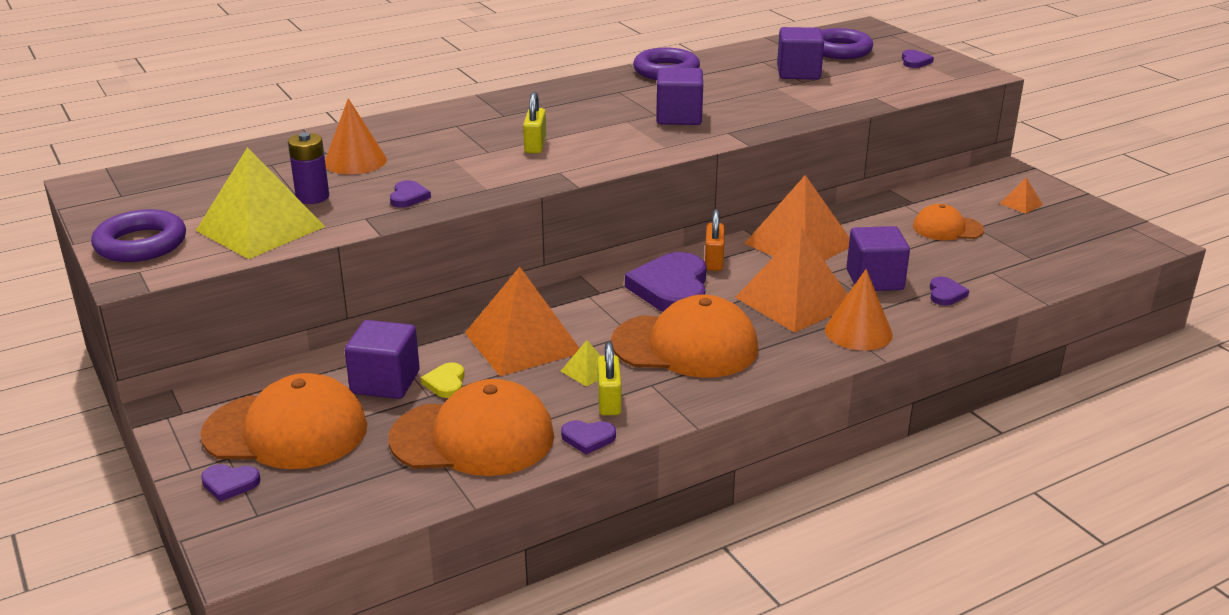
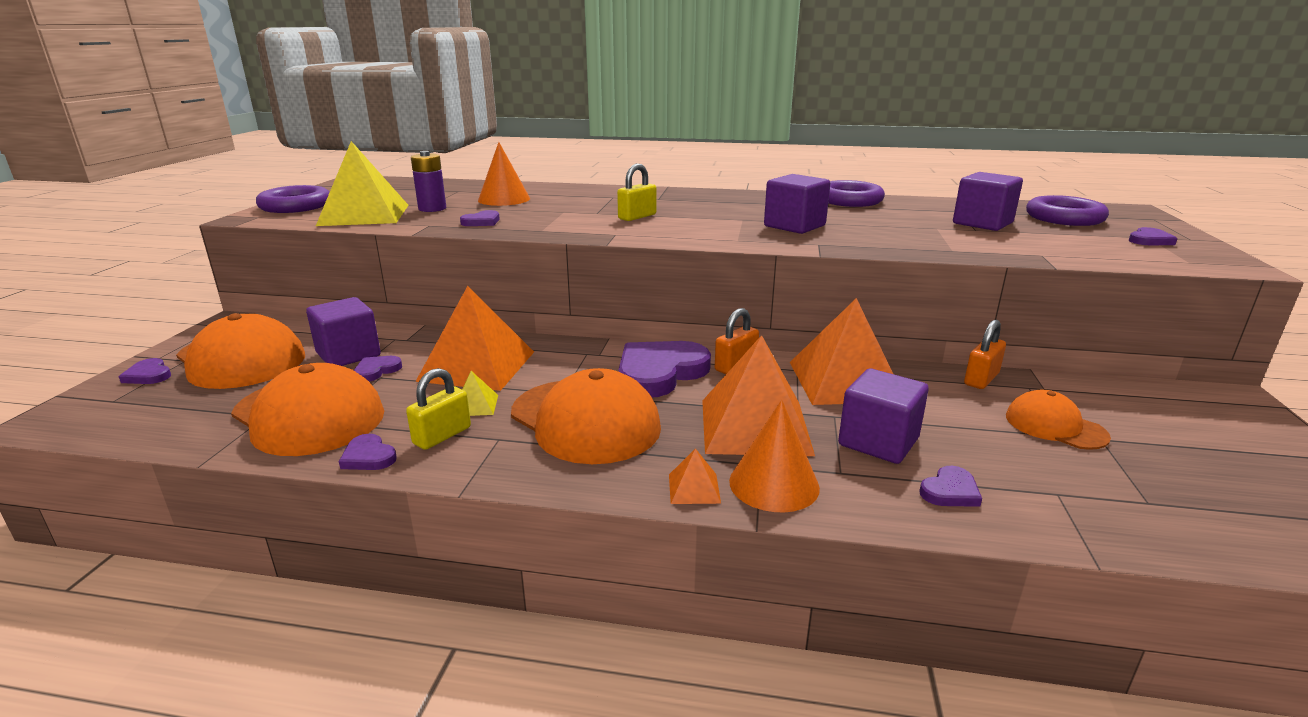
camera: 40 degrees right, 5 degrees down
(446, 383) = (376, 371): yellow heart -> purple heart
(873, 209) = (981, 379): none -> orange padlock
(1021, 204) = (1210, 437): orange pyramid -> orange pyramid (694, 488)

